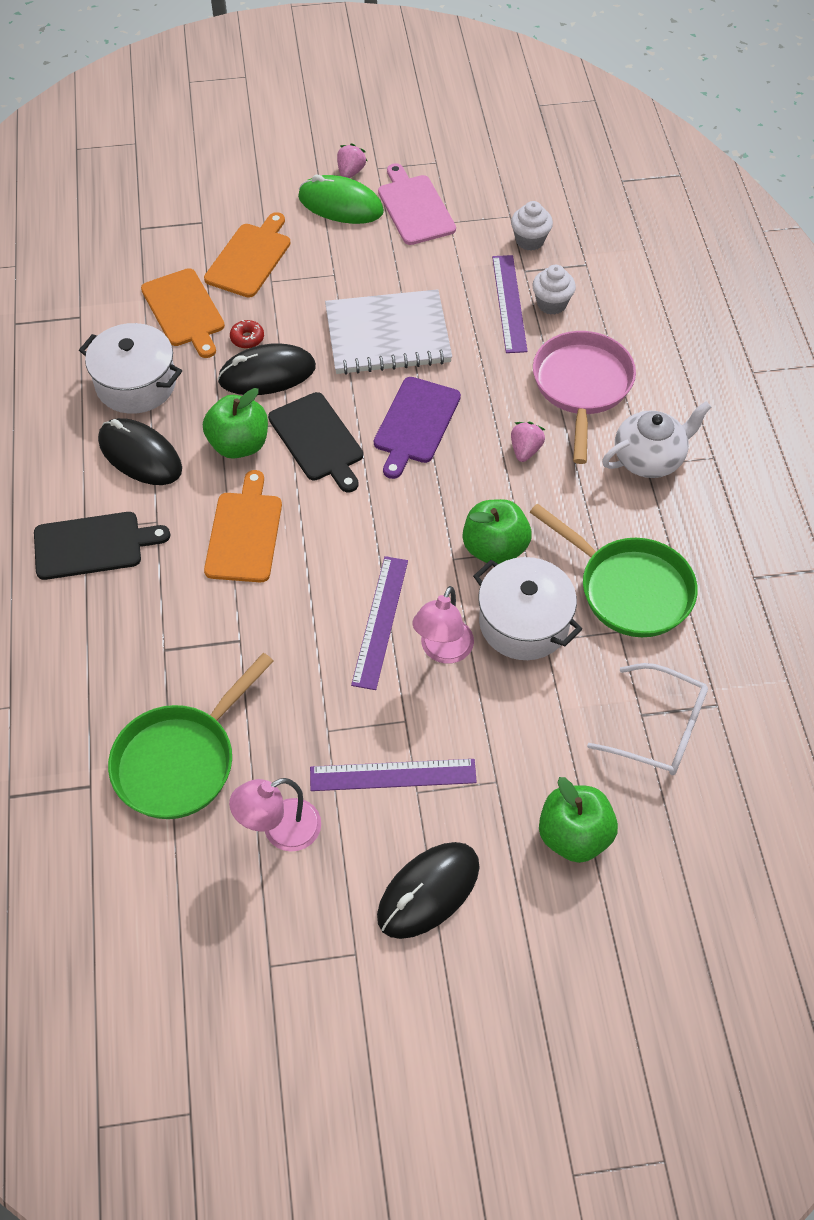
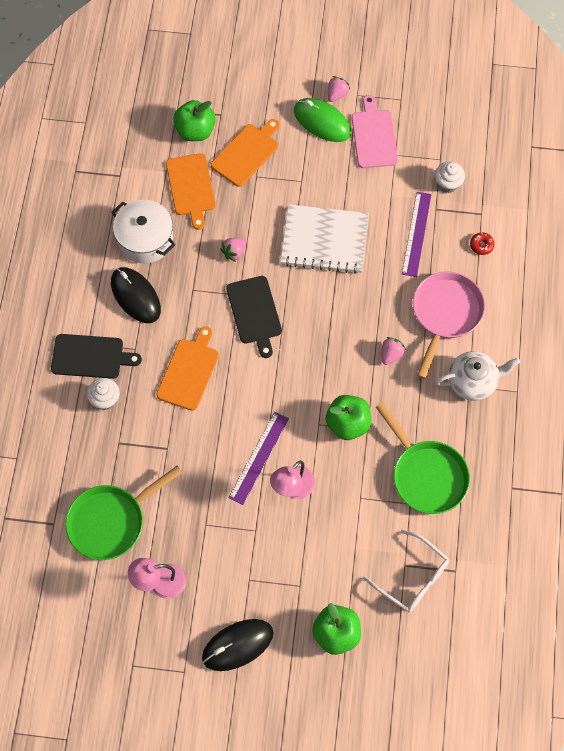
camera: 15 degrees right, 10 degrees up
(239, 445) = (202, 304): green apple -> green apple (195, 131)
(247, 338) = (228, 220): red donut -> red donut (481, 245)
(267, 374) = (234, 252): black mouse -> pink strawberry
(393, 775) = (237, 565): purple ruler -> none
(415, 424) = (323, 316): purple cutting board -> none
(524, 623) = (350, 482): white pot -> none
(551, 304) = (446, 241): white cupcake -> white cupcake (105, 400)

